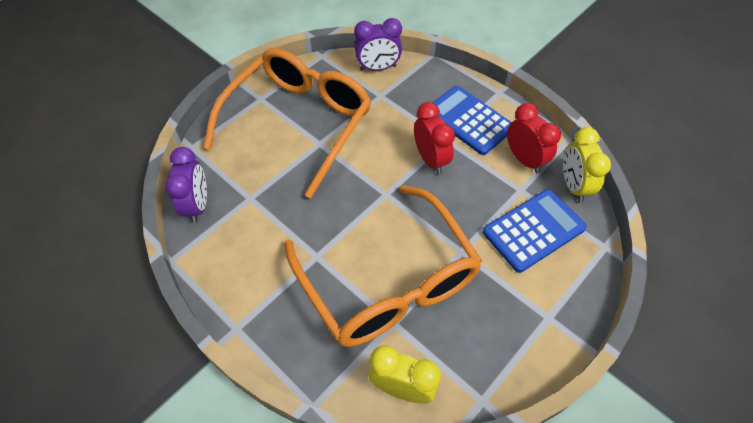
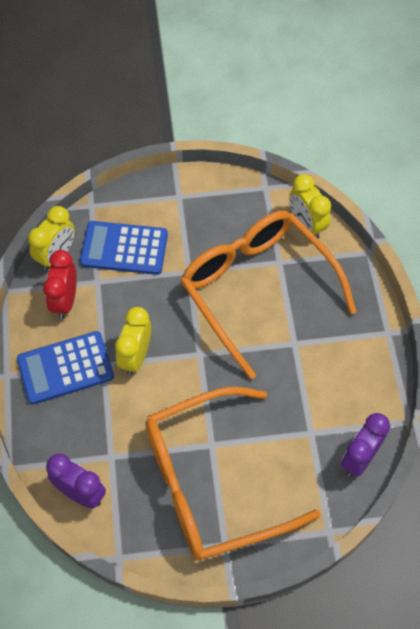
camera: 140 degrees left, 5 degrees up
(387, 279) = (258, 290): orange glasses -> orange glasses turned 45 degrees counterclockwise
(430, 159) = (135, 356): red clock -> yellow clock
(469, 120) = (65, 368): blue calculator -> blue calculator turned 75 degrees clockwise

